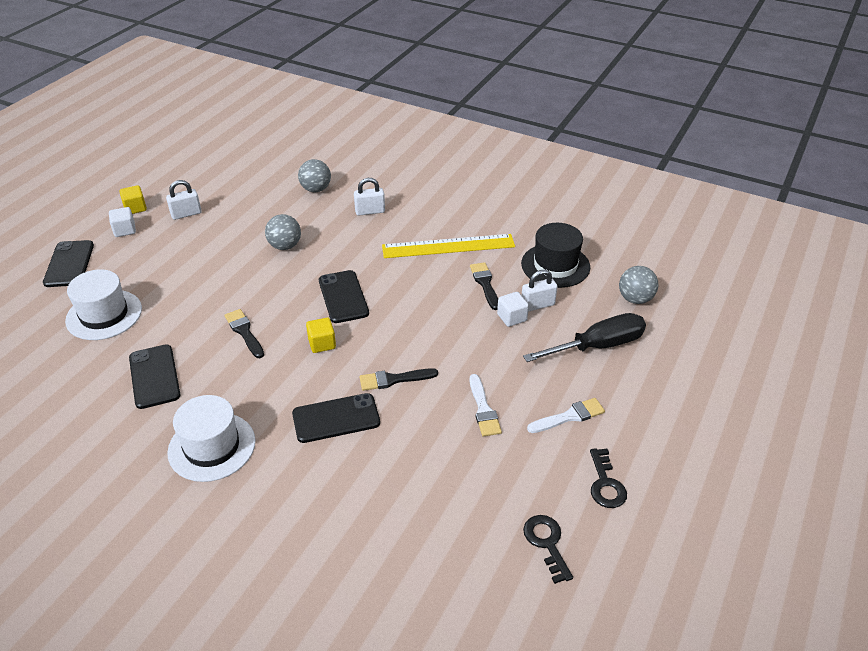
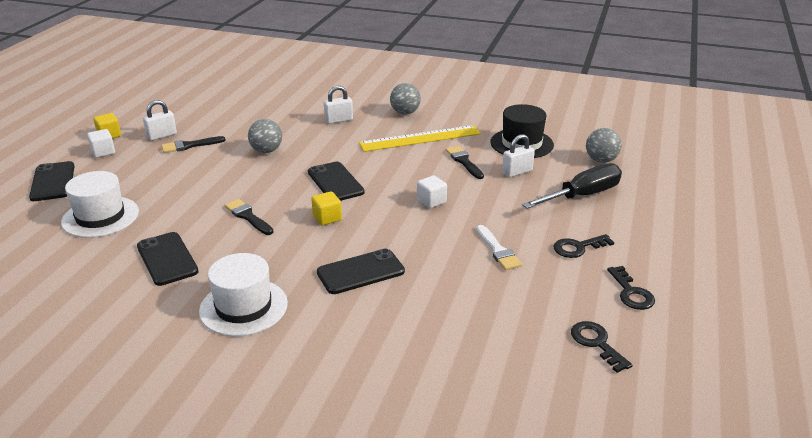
camera: 10 degrees left, 10 degrees down
(316, 189) = (282, 109): grey ball -> grey ball (405, 112)
(394, 379) = (405, 237): black brush -> black brush (189, 145)
(512, 317) = (497, 183): white cube -> white cube (431, 201)
(569, 416) = (578, 247): white brush -> black key

